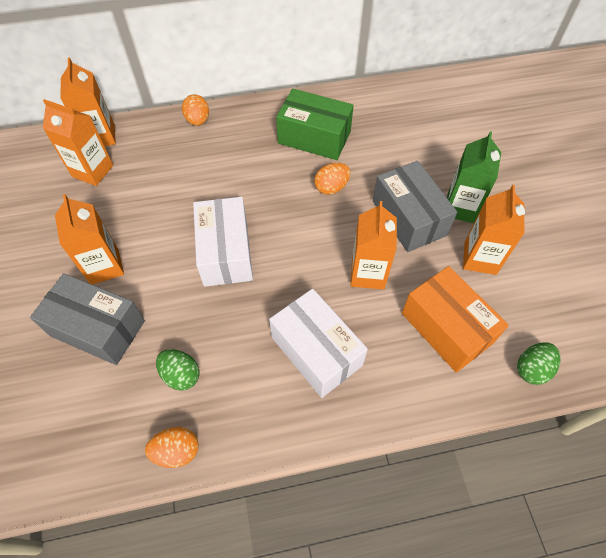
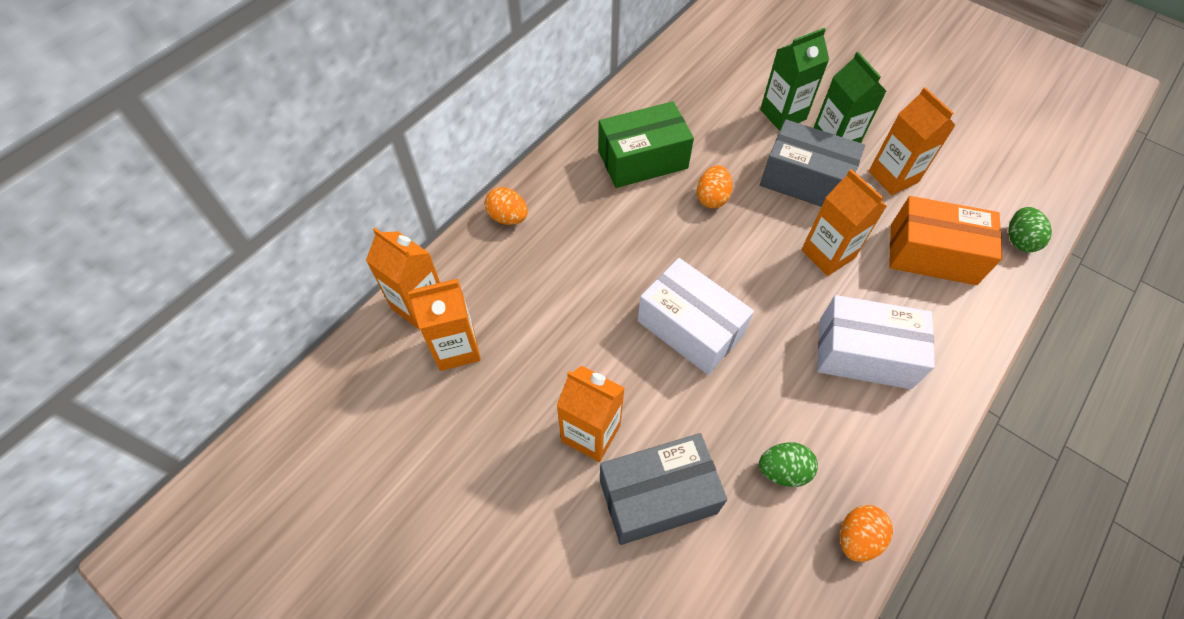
camera: 40 degrees left, 0 degrees up
(444, 167) = (783, 114): none -> green carton

